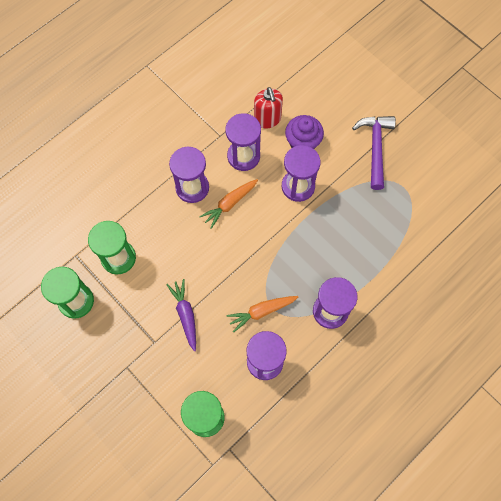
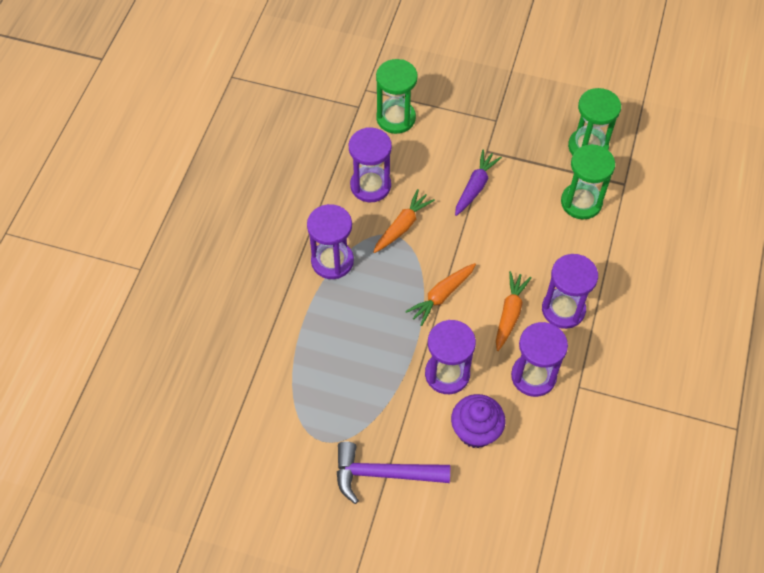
camera: 150 degrees right, 10 degrees down
(185, 315) = (475, 187): purple carrot -> purple carrot turned 105 degrees counterclockwise
(267, 119) = (538, 439): red soap dispenser -> none
(267, 241) = (441, 296): none -> orange carrot
(375, 148) = (383, 474): purple hammer -> purple hammer turned 120 degrees clockwise

